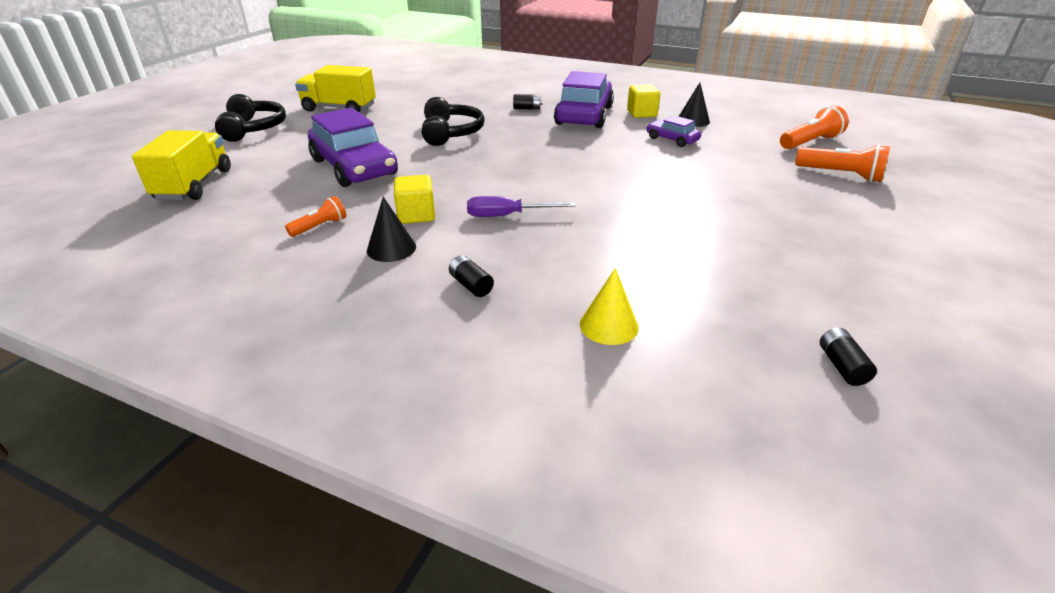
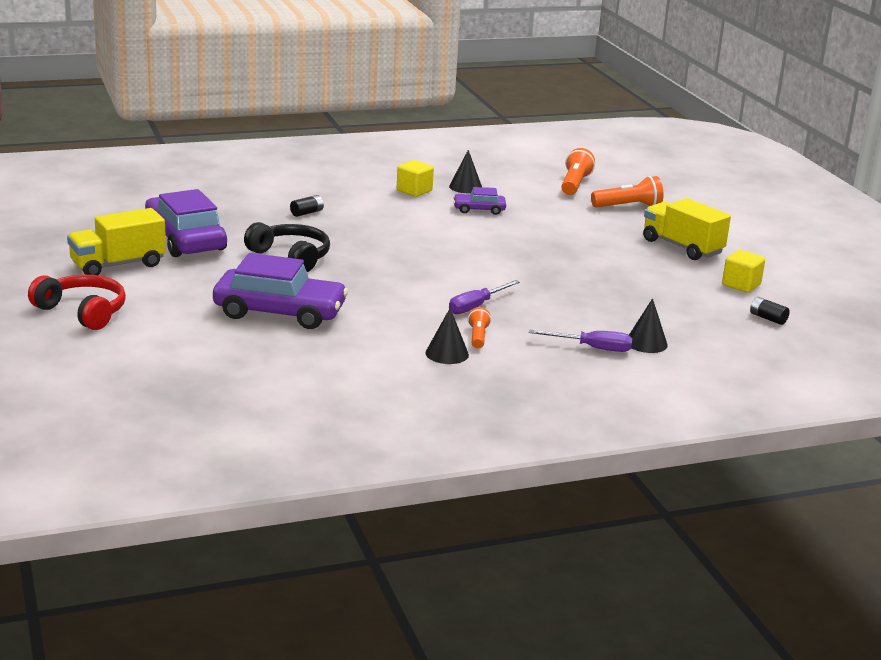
camera: 45 degrees left, 10 degrees down
(194, 185) = (175, 373): yellow truck -> yellow truck (682, 247)
(253, 129) = (82, 312): black headphones -> red headphones
(320, 226) = (364, 360): orange flashlight -> orange flashlight (478, 337)
(416, 215) = (414, 328): yellow cube -> yellow cube (741, 285)
(471, 285) = (539, 353): black battery -> none
(535, 304) = (592, 348): none -> purple screwdriver
(584, 115) = (370, 206): purple car -> purple car (185, 239)
(609, 325) = (646, 343): yellow cone -> black cone

